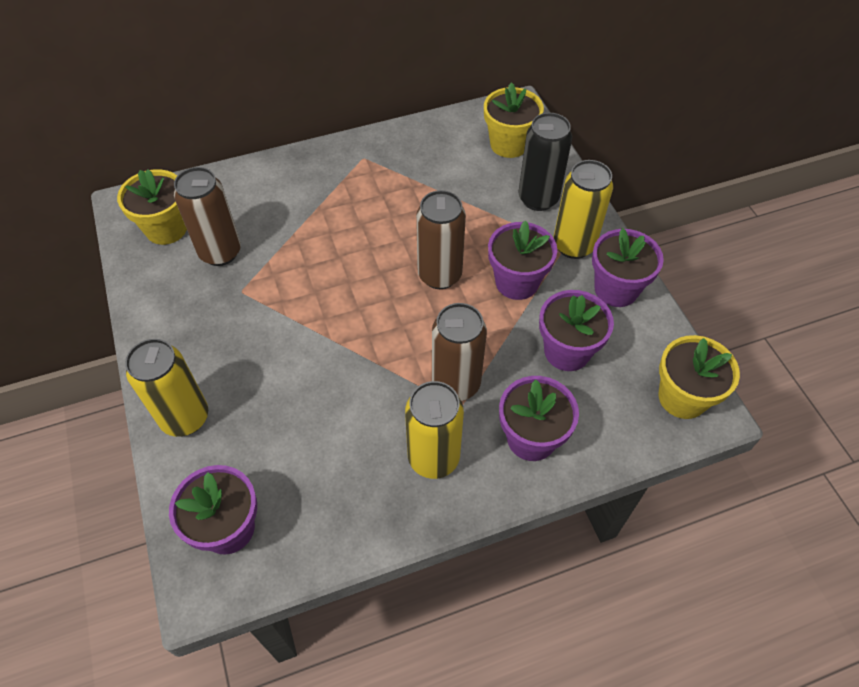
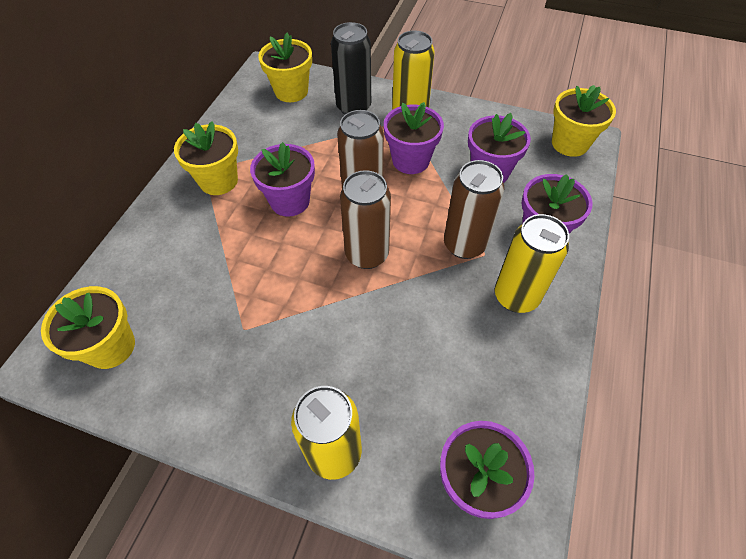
camera: 50 degrees left, 0 degrees up
(220, 252) = (186, 320): brown can -> brown can (367, 254)
(361, 174) = (218, 181): none -> yellow flower pot
(616, 289) = (464, 120): purple flower pot -> purple flower pot (290, 201)

